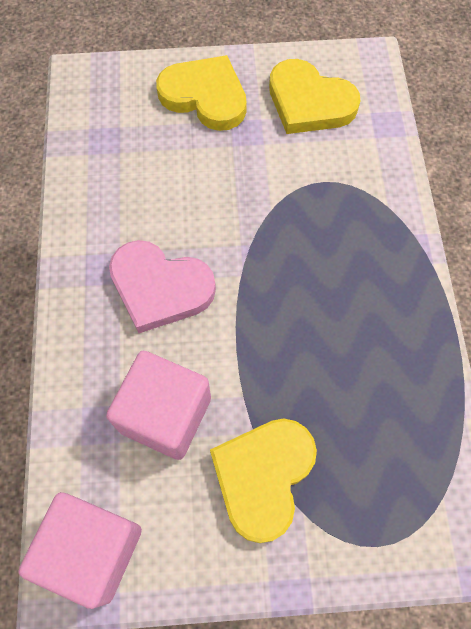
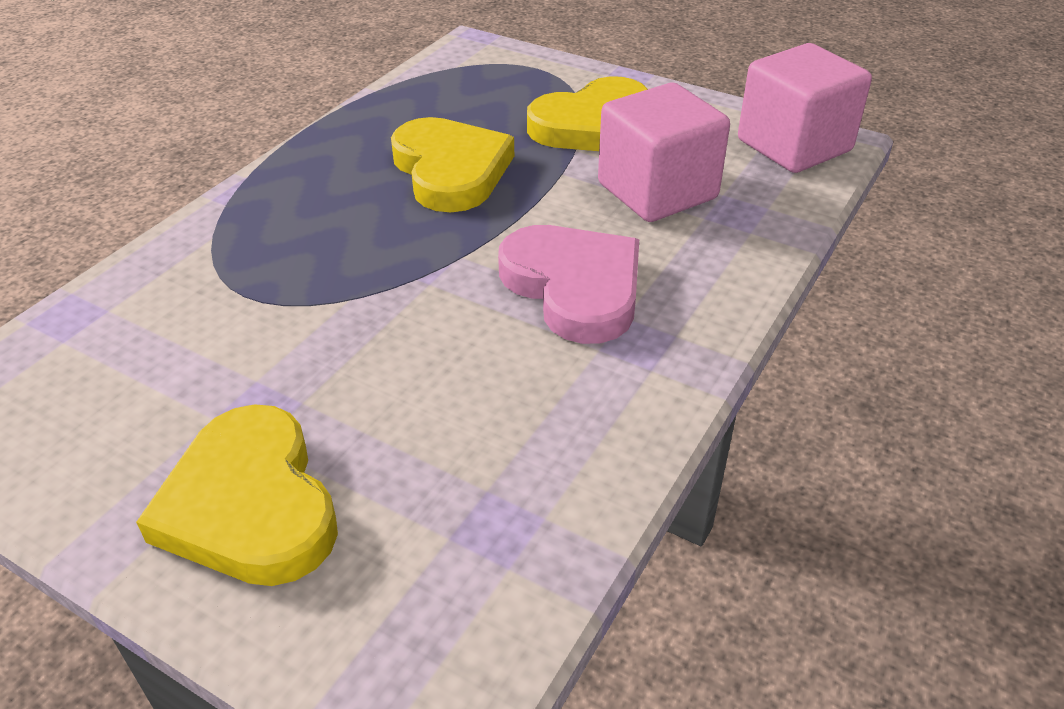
camera: 145 degrees left, 25 degrees down
(309, 102) = (116, 400): yellow heart -> yellow heart (451, 170)

